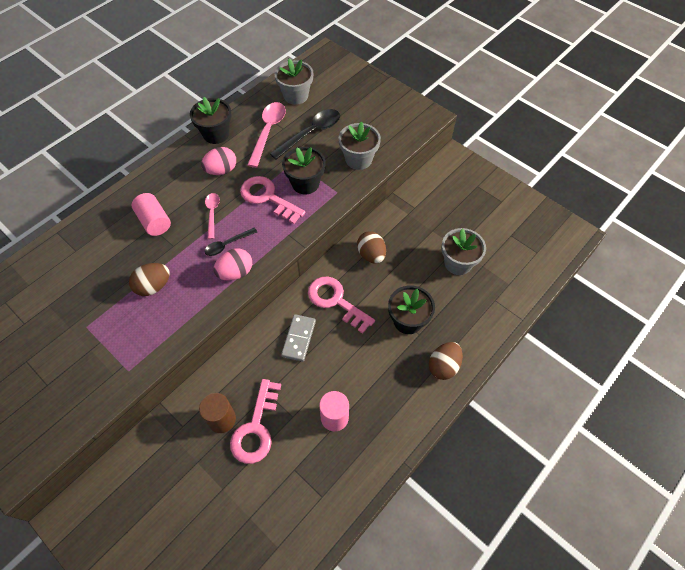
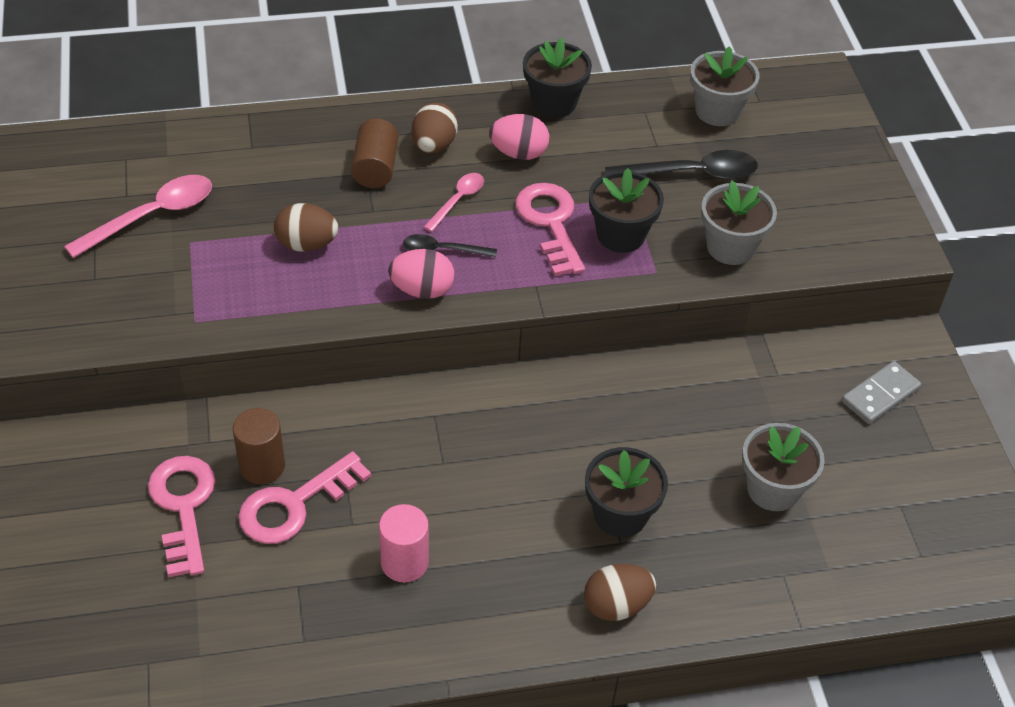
camera: 35 degrees right, 10 degrees down
(154, 221) = (375, 168): pink cylinder -> brown cylinder
(268, 132) = (631, 138): pink spoon -> pink spoon (152, 216)
(298, 338) = (445, 437): grey domino -> grey domino (880, 395)
(336, 301) = (540, 424): pink key -> pink key (183, 507)
(371, 255) = (648, 397): brown egg -> brown egg (434, 146)

